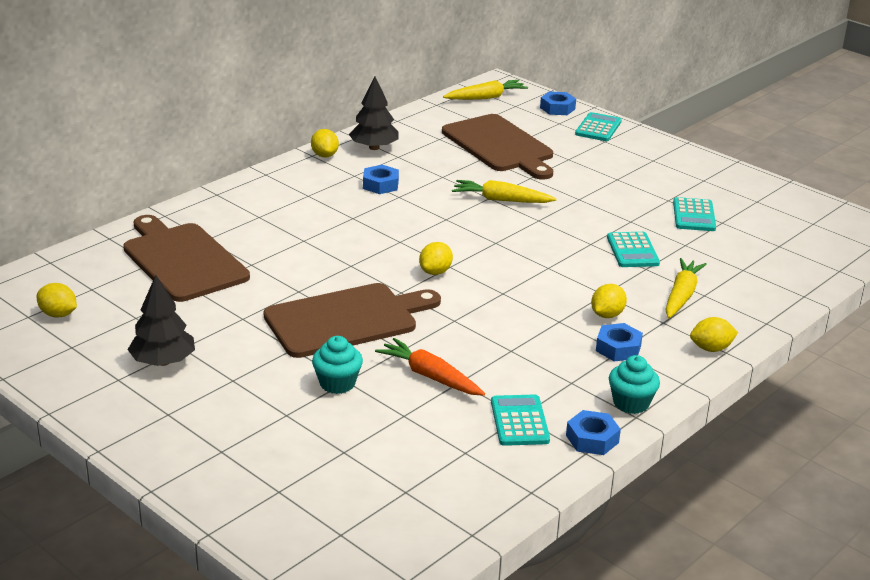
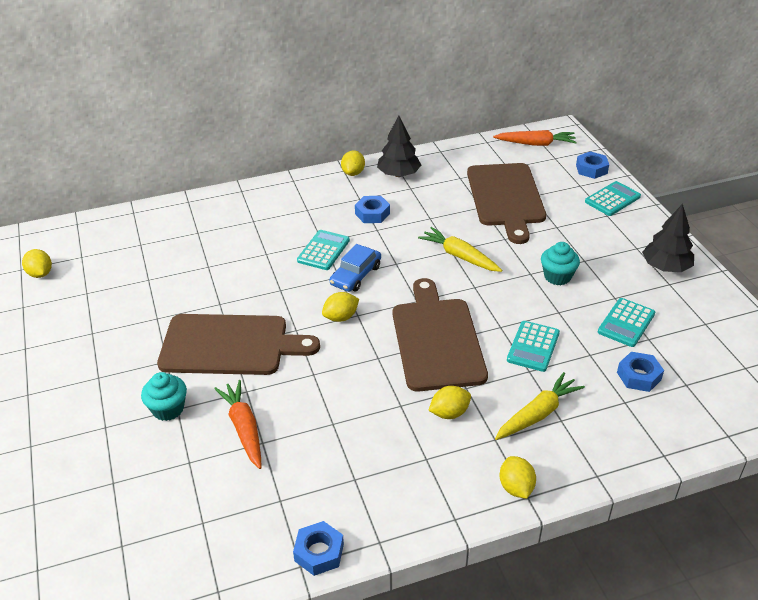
camera: 30 degrees right, 10 degrees up
(163, 361) = (68, 342): black tree -> black tree (665, 267)
(182, 260) = (164, 248): brown cutting board -> brown cutting board (436, 340)
(415, 237) = (356, 275): none -> blue car
(485, 97) = (535, 144): yellow carrot -> orange carrot
(519, 421) = (274, 506): turquoise calculator -> turquoise calculator (323, 250)
(618, 348) = (428, 455): blue nut -> blue nut (639, 376)
(631, 403) = (387, 524): turquoise cupcake -> turquoise cupcake (557, 276)
(711, 348) = (516, 487): yellow lemon -> yellow lemon turned 60 degrees clockwise

